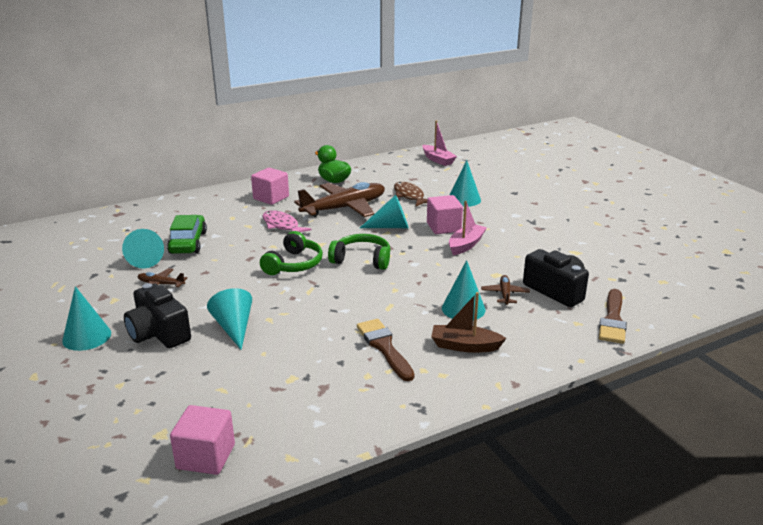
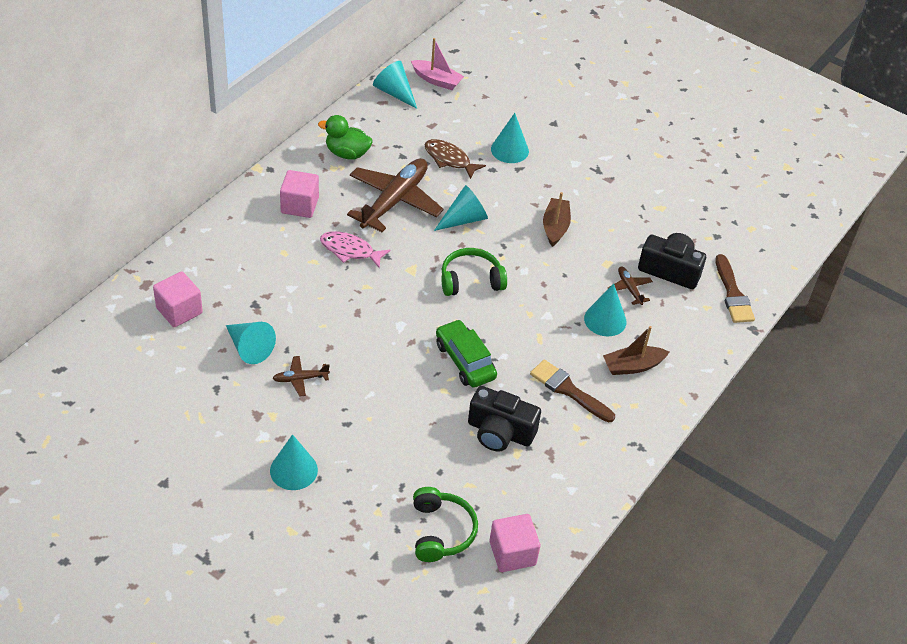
camera: 30 degrees left, 20 degrees up
(158, 333) = (358, 442): black camera -> black camera (500, 432)
(188, 243) = (272, 309): green car -> green car (465, 361)
(234, 328) = (421, 412): turquoise cone -> turquoise cone (394, 92)
(294, 264) = (409, 308): green headphones -> green headphones (441, 531)
(443, 227) = (517, 205): pink cube -> pink cube (179, 311)
(466, 245) = (555, 227): pink boat -> brown boat

